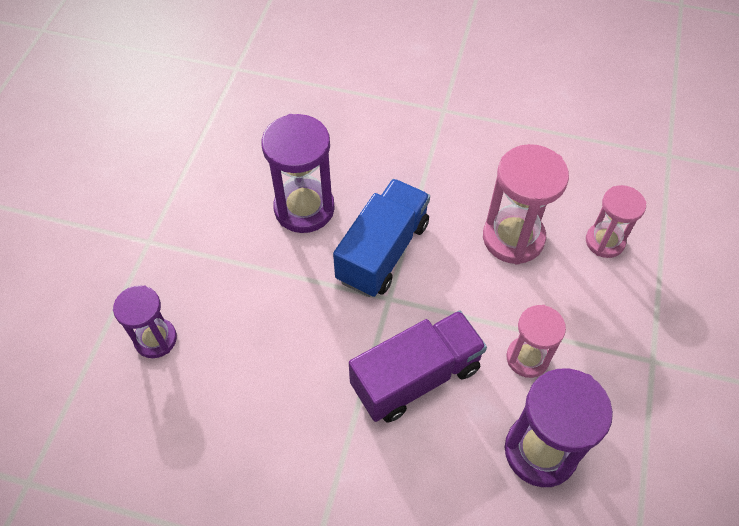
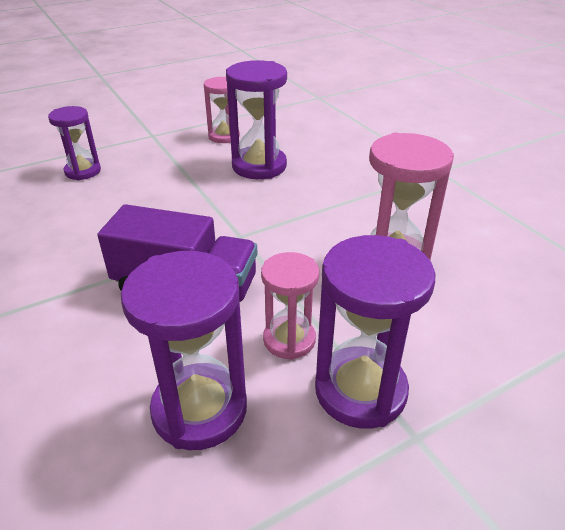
camera: 45 degrees right, 20 degrees down
(382, 251) = (276, 212): blue truck -> none
(600, 357) = (360, 390): none -> purple hourglass
(604, 241) = (485, 316): pink hourglass -> pink hourglass (224, 136)

